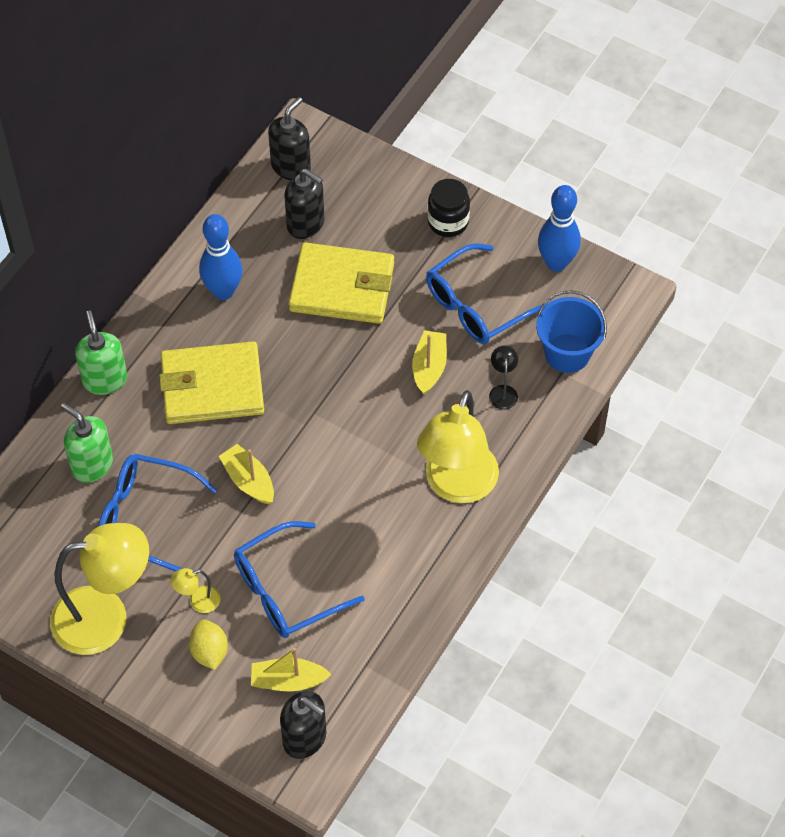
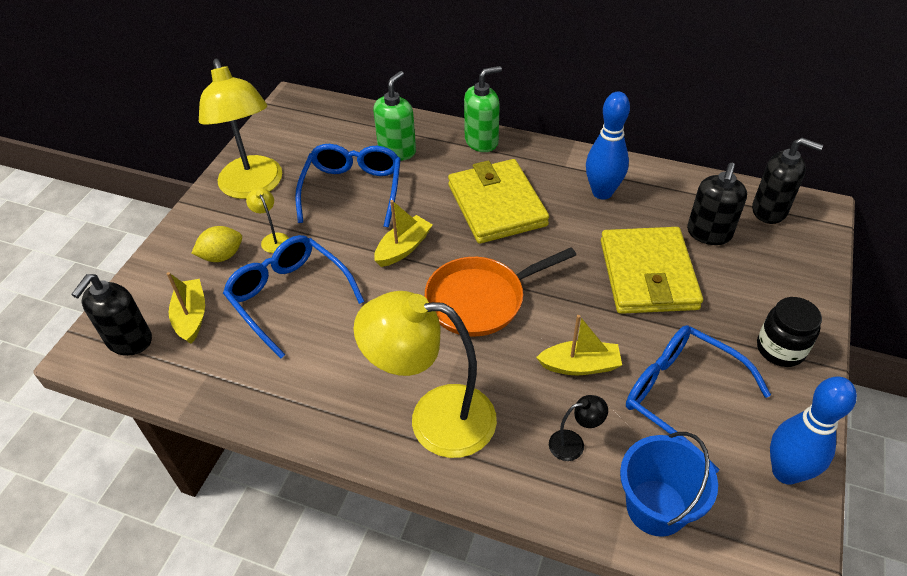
camera: 80 degrees right, 10 degrees down
(335, 426) = (481, 299): none -> orange pan

